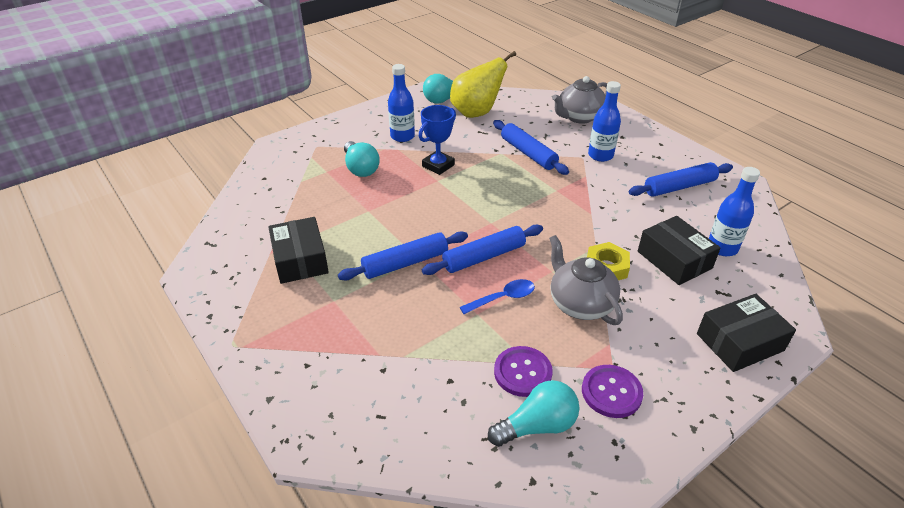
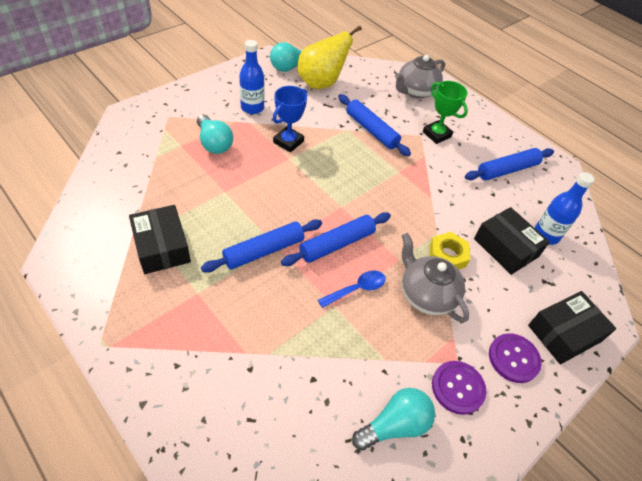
camera: 10 degrees left, 10 degrees up
(522, 372) = (378, 369): purple button -> purple button (513, 358)
(600, 155) = (436, 134): blue bottle -> green trophy

